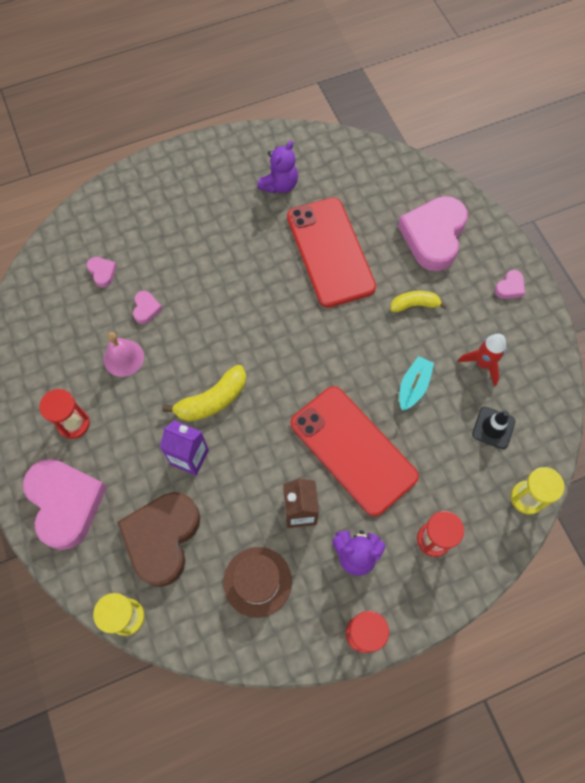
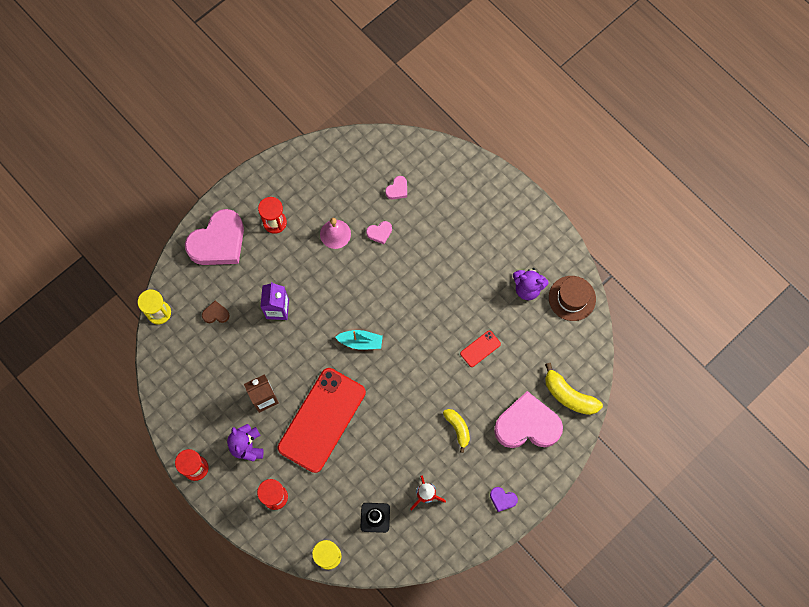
camera: 70 degrees right, 5 degrees up
(162, 538) = (216, 314): brown heart -> brown heart, size x0.41
(212, 400) = (325, 308): yellow banana -> yellow banana (569, 395)
(257, 581) = (207, 387): brown hat -> brown hat (572, 298)
(330, 252) = (480, 348): red phone -> red phone, size x0.40
(413, 386) = (387, 448): turquoise boat -> turquoise boat (360, 342)
(509, 287) = (502, 499): pink heart -> purple heart

